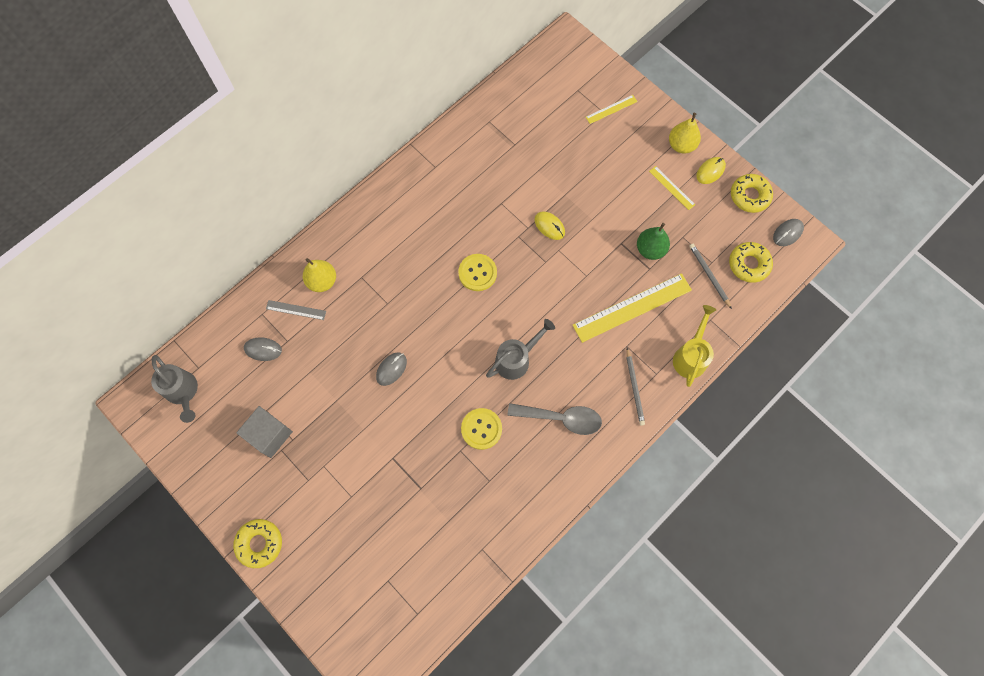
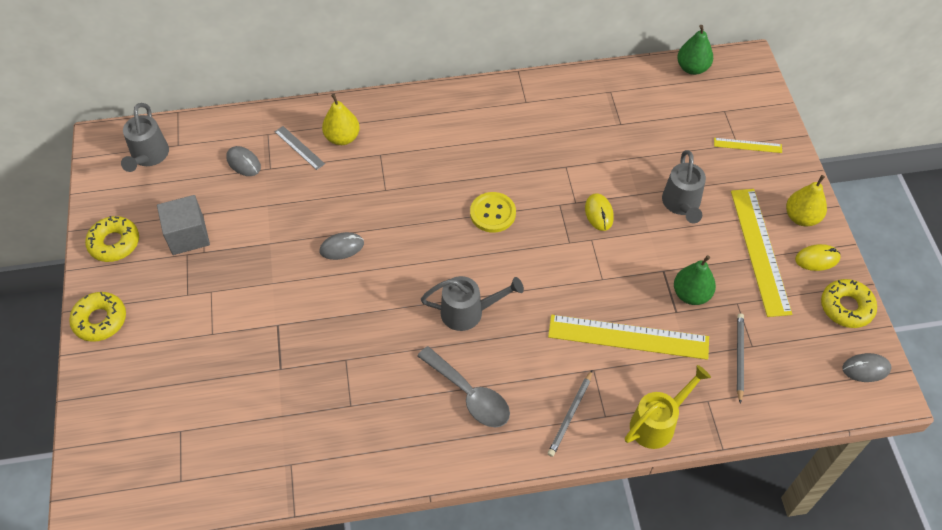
camera: 35 degrees right, 15 degrees down
(481, 429) = (382, 353): yellow button -> none
(532, 67) = (692, 68): none -> green pear
(599, 184) = (681, 205): none -> grey watering can
(672, 188) = (760, 250): yellow ruler -> yellow ruler, size x2.09
(749, 264) = (795, 373): yellow donut -> yellow donut (114, 243)

